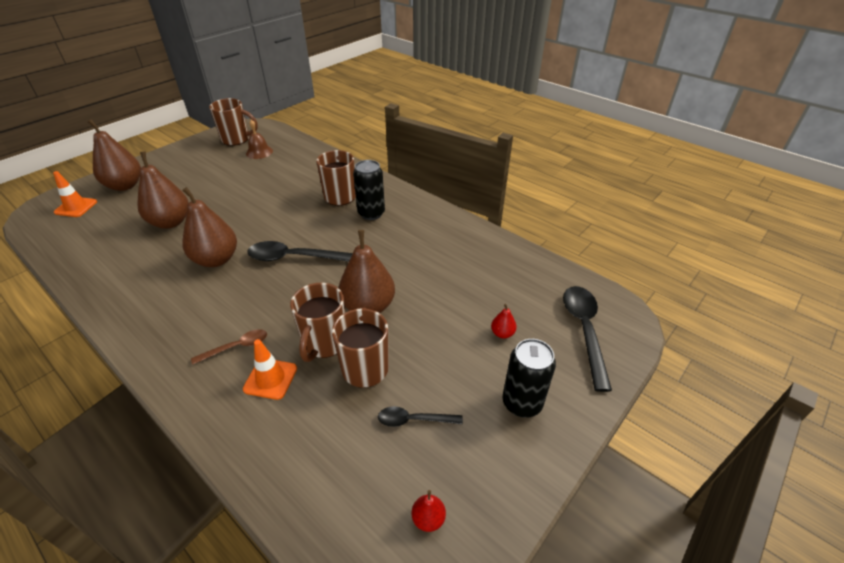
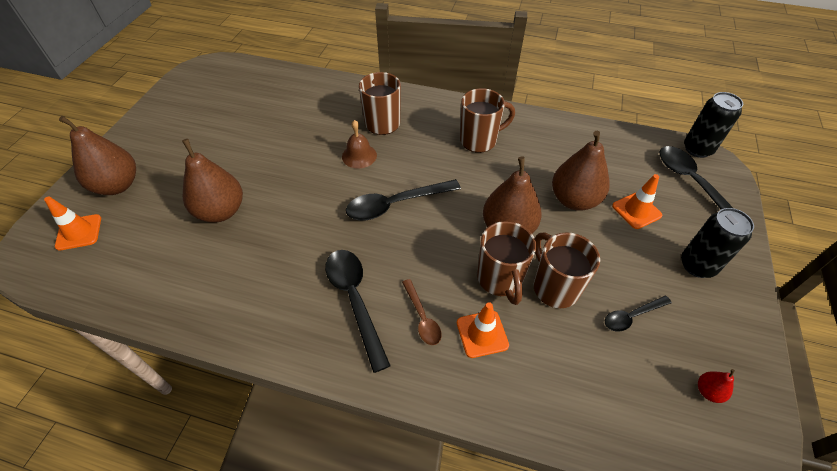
camera: 25 degrees left, 10 degrees up
(200, 315) = (355, 300): none -> black spoon
(216, 259) = (315, 235): brown pear -> brown pear (574, 200)
(236, 139) = (204, 88): brown mug -> brown mug (479, 140)
(236, 347) = (422, 317): brown spoon -> brown spoon turned 120 degrees clockwise
(259, 152) = (246, 96): brown bell -> brown bell (359, 156)
(371, 213) = (429, 132): black can -> black can (697, 149)
(502, 333) = (636, 210): red pear -> orange traffic cone

